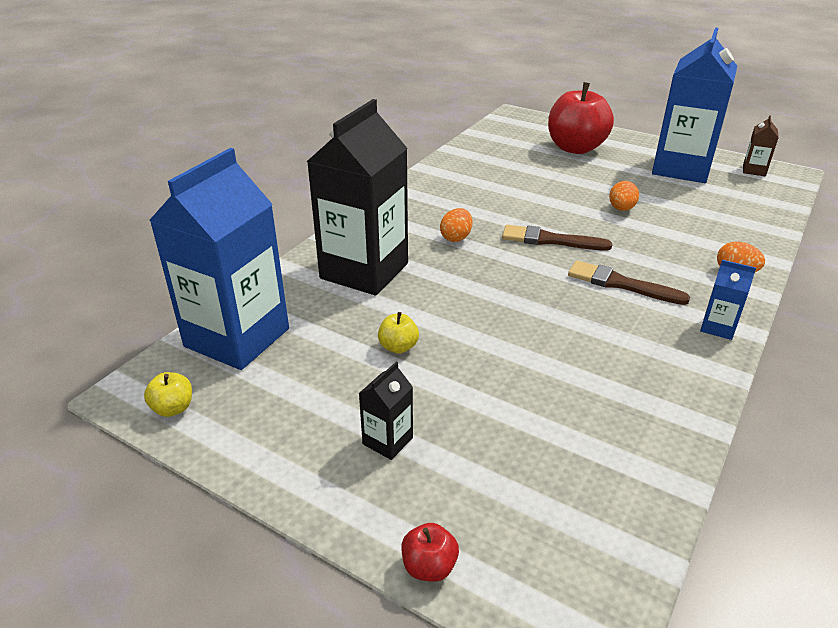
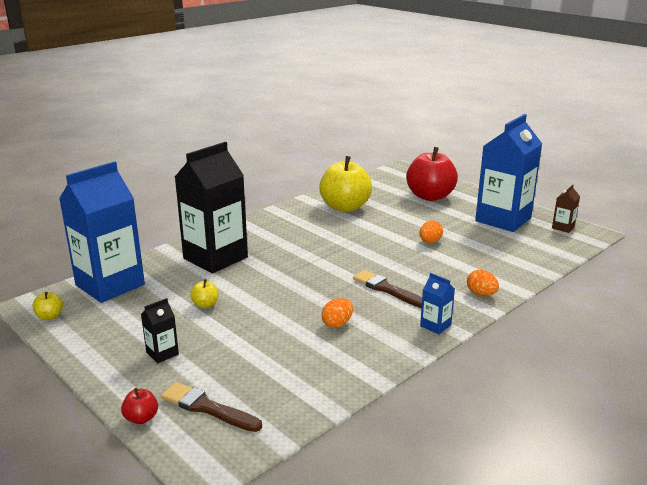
camera: 15 degrees right, 10 degrees down
(456, 238) = (293, 246): orange egg -> orange egg (337, 324)
(484, 174) = (345, 207): none -> yellow apple
(550, 240) = (359, 255): brown brush -> brown brush (207, 408)

